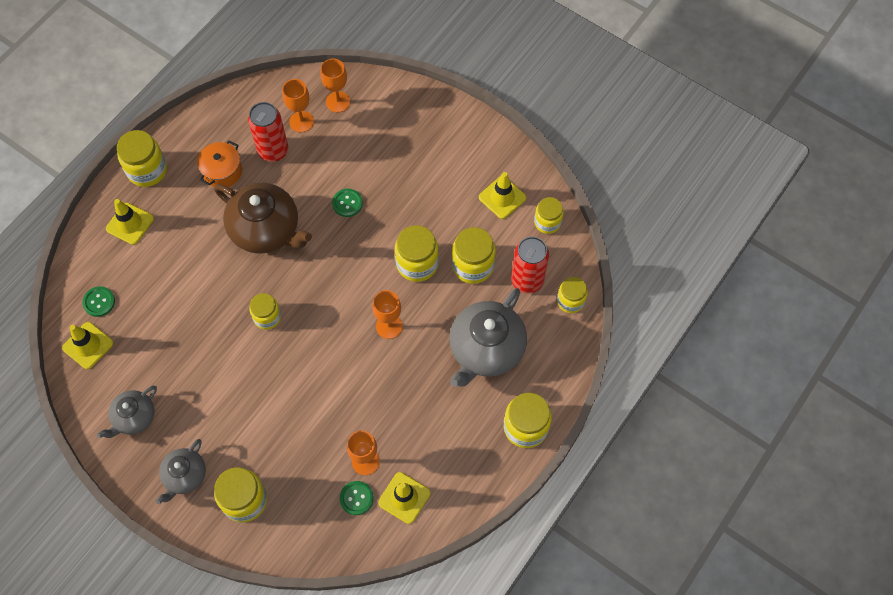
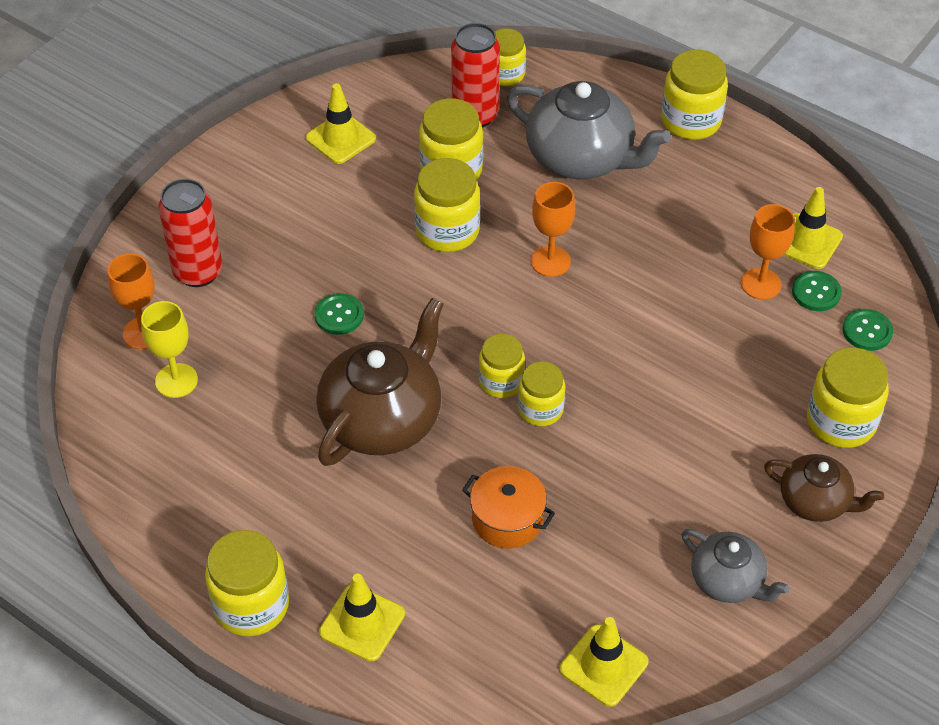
camera: 90 degrees left, 15 degrees down
(99, 302) = (519, 657): green button -> green button (867, 331)
(185, 476) = (815, 501): grey teapot -> brown teapot
(222, 171) = (264, 488): orange pot -> orange pot (507, 519)
(273, 151) = (230, 417): red can -> red can (198, 272)
(301, 121) = (176, 380): orange goblet -> yellow goblet
(547, 222) = (384, 93): yellow jar -> yellow jar (501, 382)

